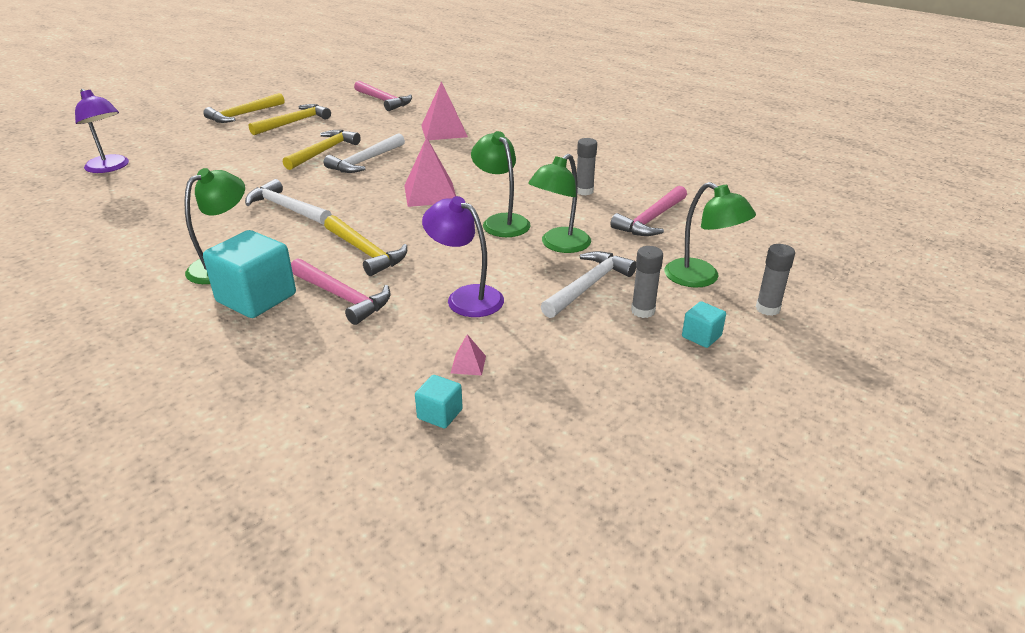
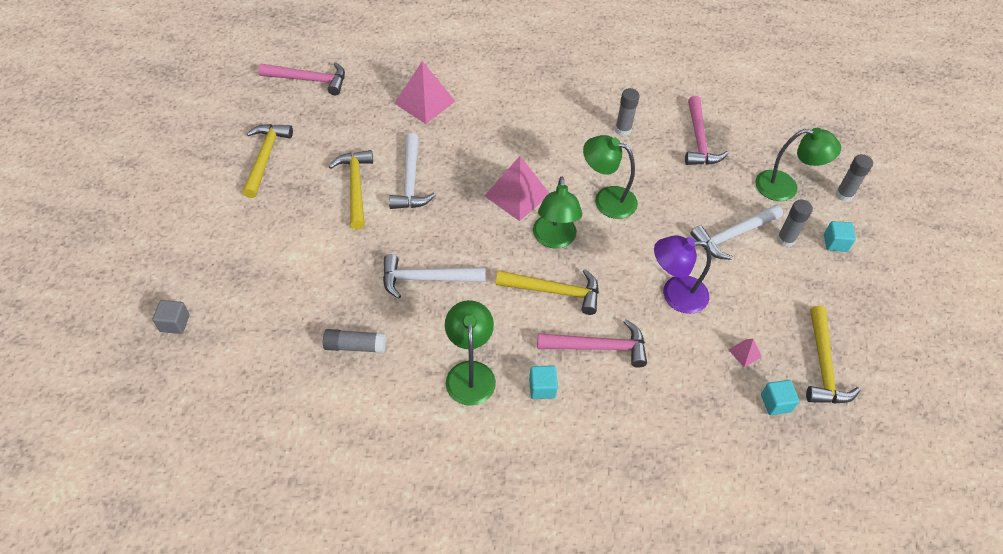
camera: 40 degrees left, 20 degrees up
(110, 168) = (175, 323): purple lamp -> grey cube
(181, 219) = (355, 346): none -> grey glue stick
(243, 115) = (192, 171): yellow hammer -> yellow hammer (823, 365)
(256, 298) = (542, 388): turquoise cube -> turquoise cube, size x0.48
(559, 245) = (672, 203): green lamp -> green lamp (554, 239)
(588, 286) = (733, 235): white hammer -> white hammer turned 120 degrees counterclockwise

